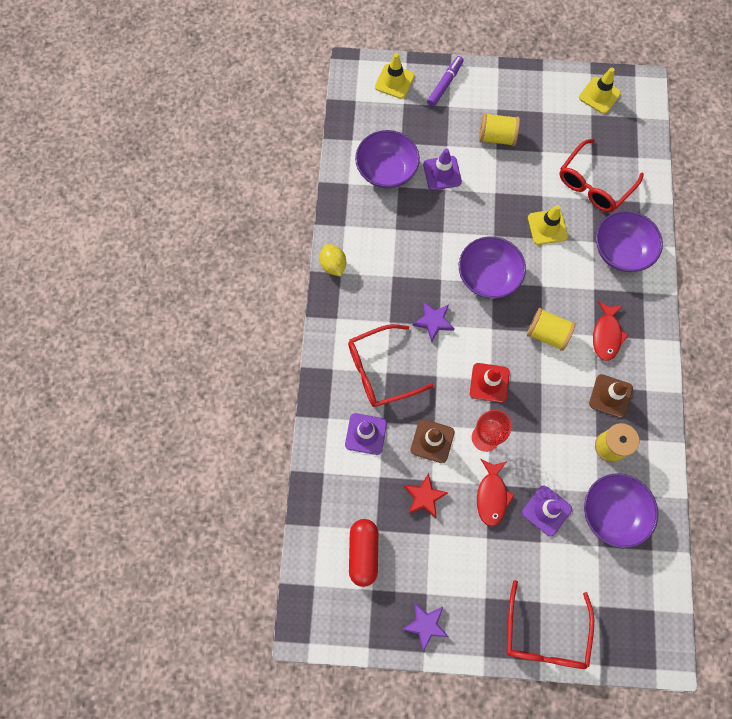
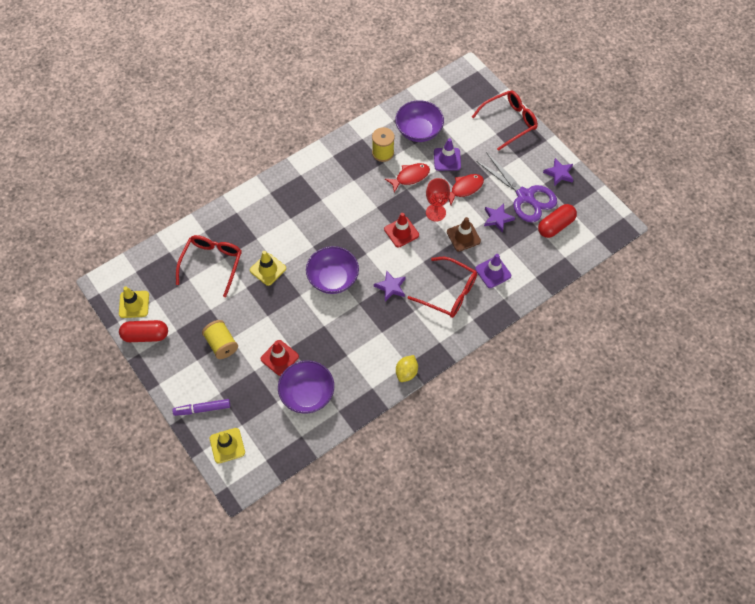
camera: 130 degrees left, 10 degrees down
(424, 497) = (497, 219): red star -> purple star
(427, 554) = (525, 196): none -> purple scissors
(442, 173) = (279, 358): purple traffic cone -> red traffic cone
(547, 334) = (342, 223): yellow spool -> none
(557, 86) = (146, 335): none -> red capsule
(594, 184) = (212, 263): red glasses -> red glasses turned 75 degrees counterclockwise
(606, 335) = (316, 194): red fish -> red fish (410, 177)
(610, 396) = (352, 170): brown traffic cone -> none
(621, 251) = (250, 220): purple bowl -> none

